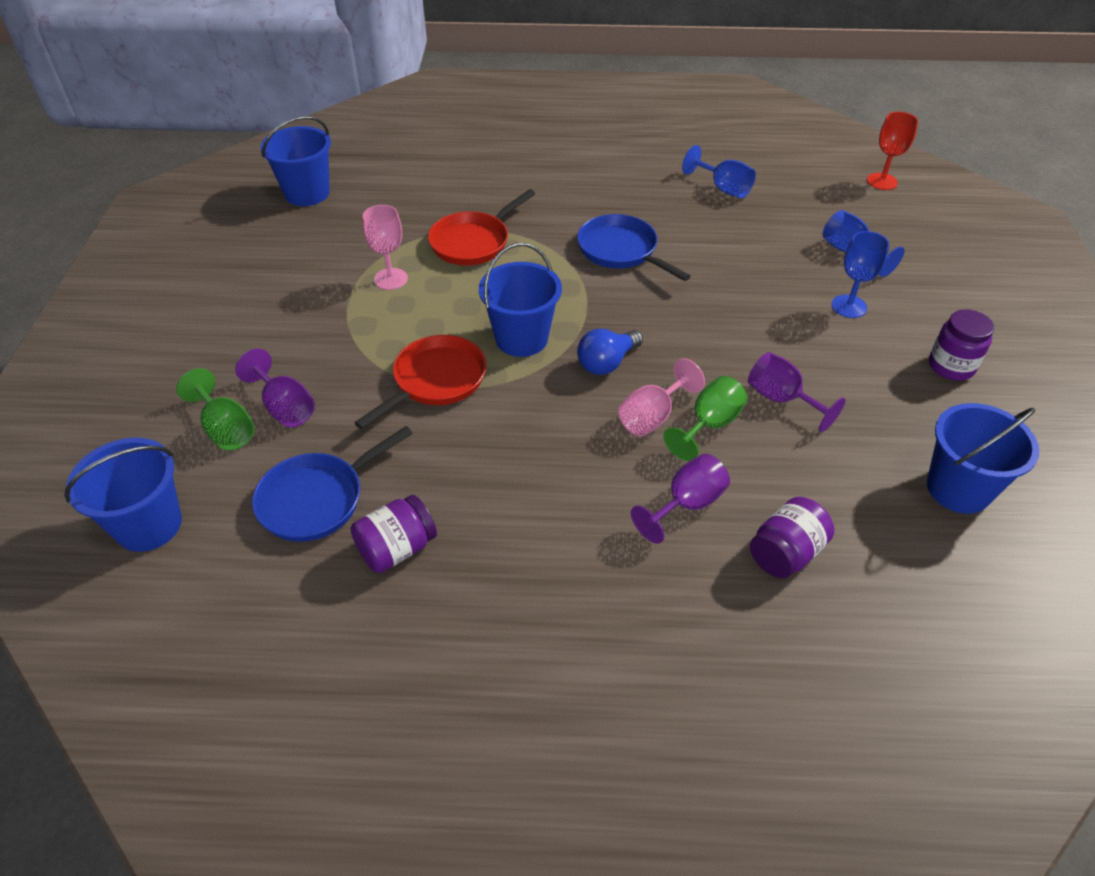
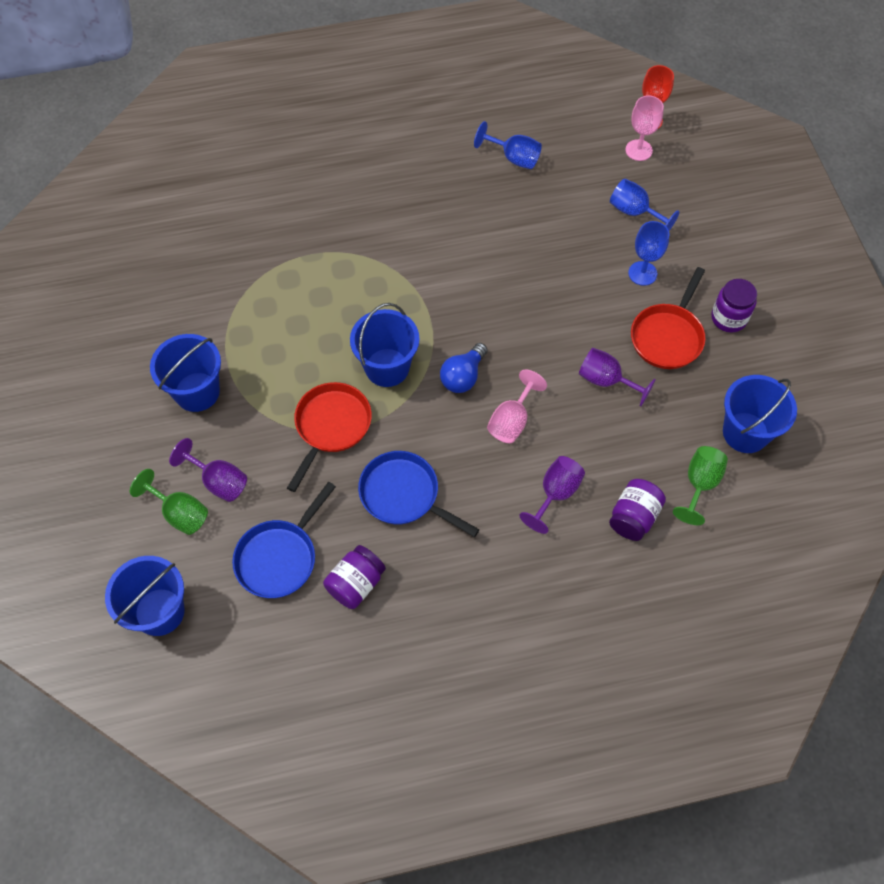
camera: 15 degrees left, 15 degrees up
(307, 193) = (137, 243): blue bucket -> blue bucket (197, 392)
(391, 279) = (254, 328): pink goblet -> pink goblet (638, 150)
(473, 242) = (312, 270): red pan -> red pan (668, 336)
(621, 251) = (443, 252): blue pan -> blue pan (404, 495)
(709, 425) = (556, 418): green goblet -> green goblet (699, 484)

